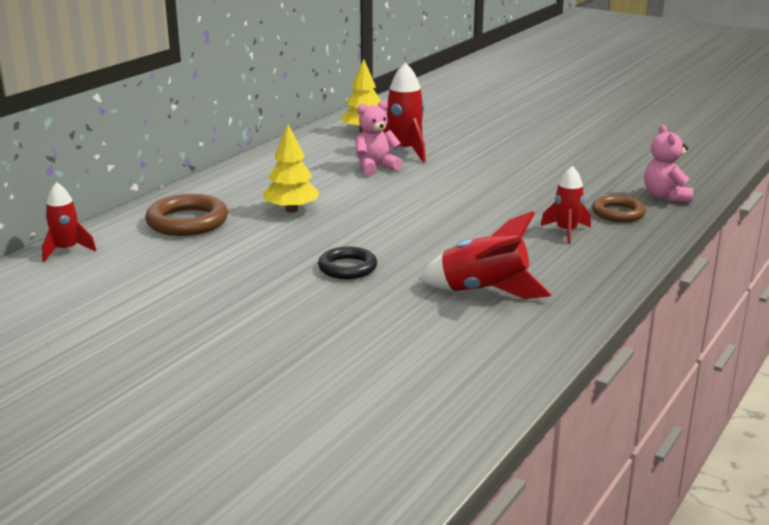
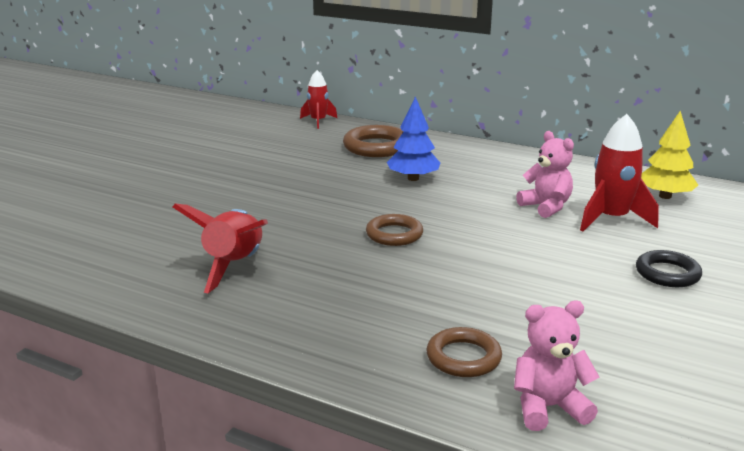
camera: 85 degrees right, 0 degrees up
(291, 210) = (413, 178): yellow tree -> blue tree
(347, 268) = (288, 206): black ring -> black ring (667, 273)
(423, 224) = (394, 234): none -> brown ring
(566, 232) = (390, 315): red rocket -> none

